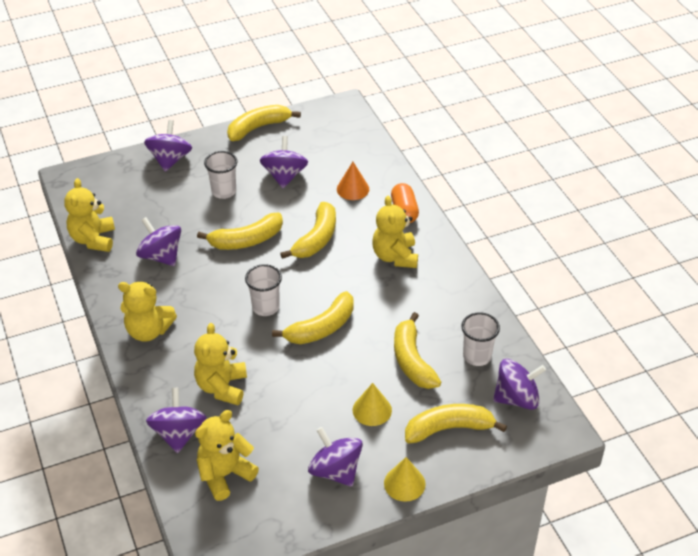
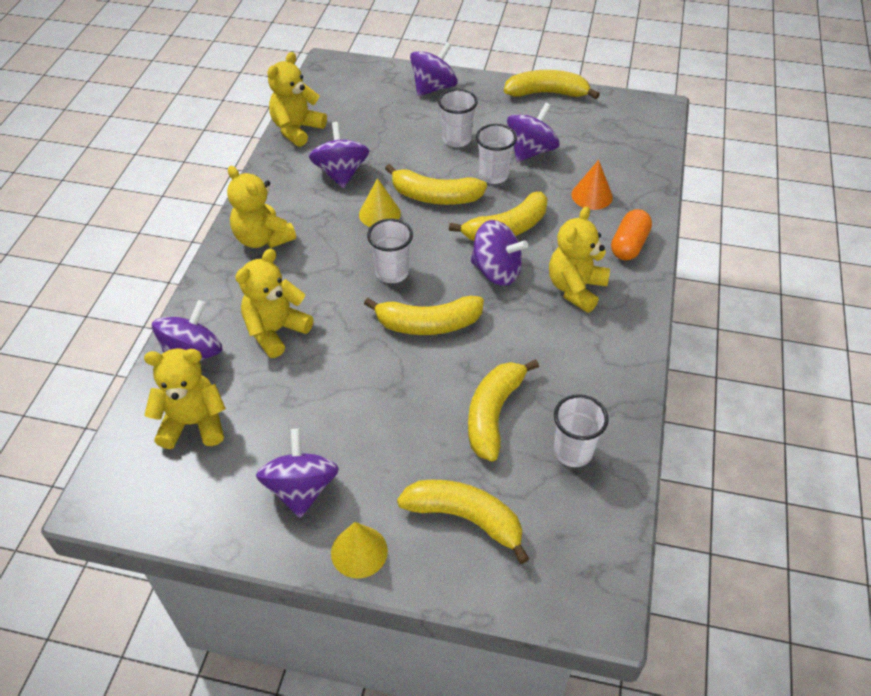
camera: 35 degrees right, 5 degrees up
(274, 206) = (493, 175): none -> white cup
(372, 410) = (400, 444): yellow cone -> yellow cone (379, 214)
(516, 398) = (578, 531): purple spinning top -> purple spinning top (496, 271)

